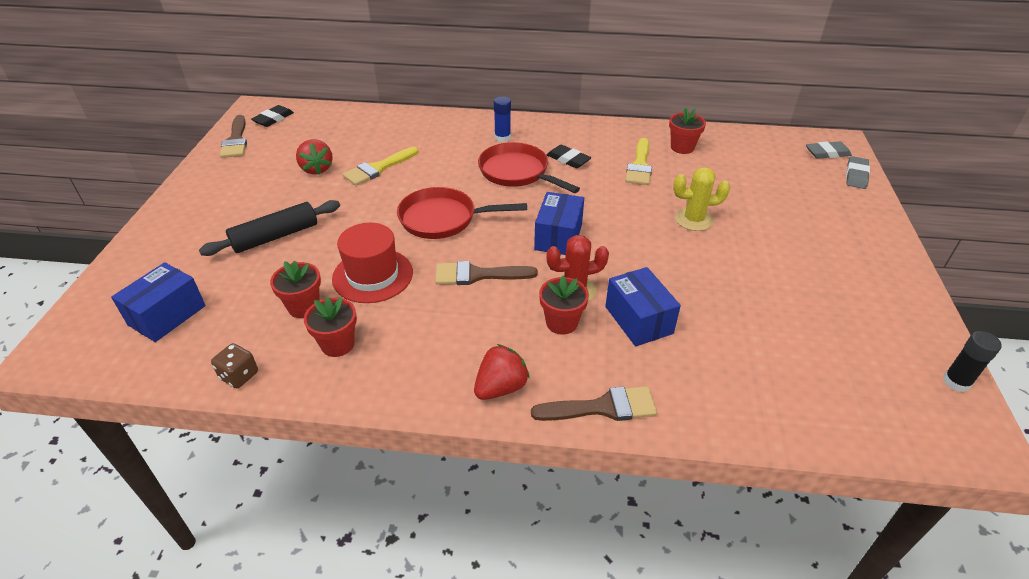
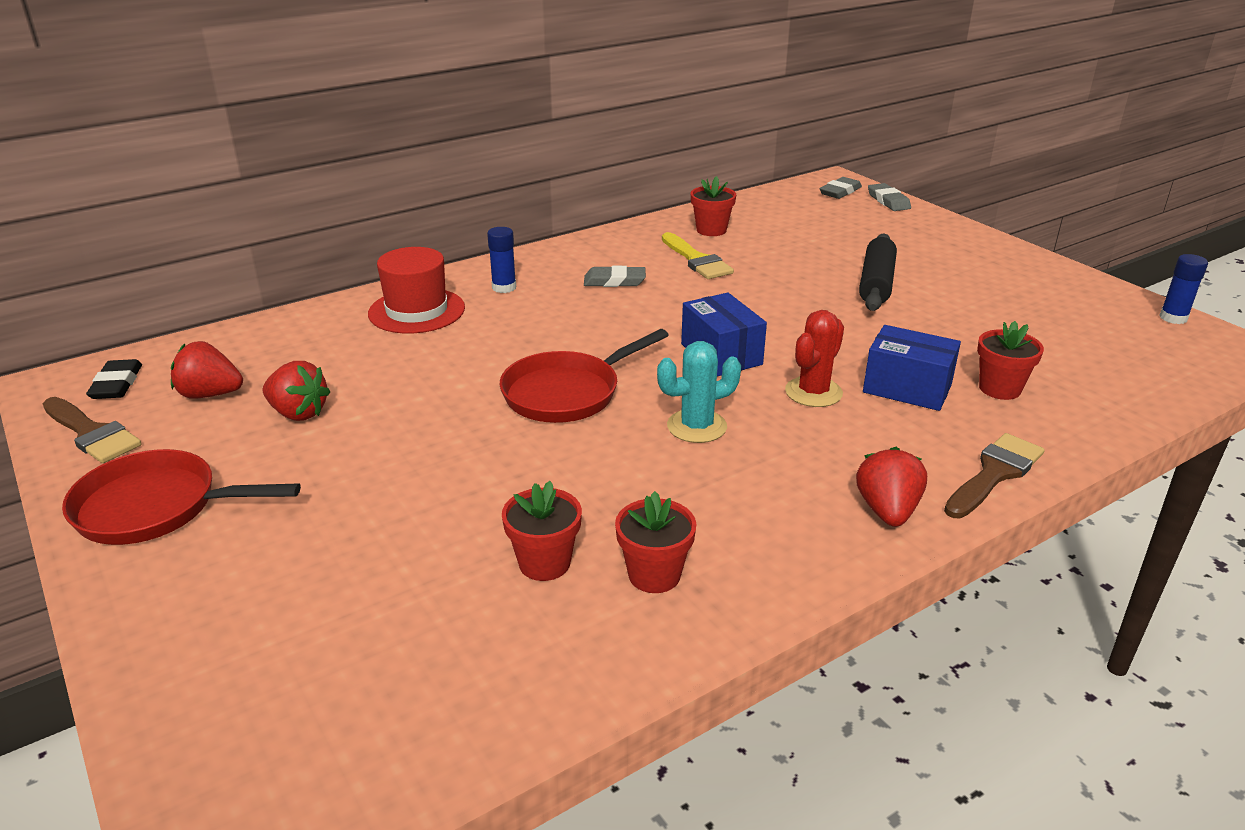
camera: 40 degrees left, 10 degrees down
(167, 315) = (352, 684): blue box -> none
(239, 376) = (586, 681): brown dice -> none
(275, 236) = (367, 512): black rolling pin -> black rolling pin (876, 283)
(298, 141) = (210, 394): none -> red strawberry
(372, 275) = (577, 486): red hat -> red hat (416, 311)
(378, 168) = (391, 377): yellow brush -> none
(477, 275) = (696, 426): brown brush -> turquoise cactus
(517, 172) = (578, 314): red pan -> red pan (156, 507)
(561, 323) = (848, 426): red flower pot -> red flower pot (999, 389)
(568, 159) = (614, 281): black eraser -> grey eraser
(694, 220) = (819, 286): yellow cactus -> none
(956, 382) = (1173, 318): black glue stick -> blue glue stick

